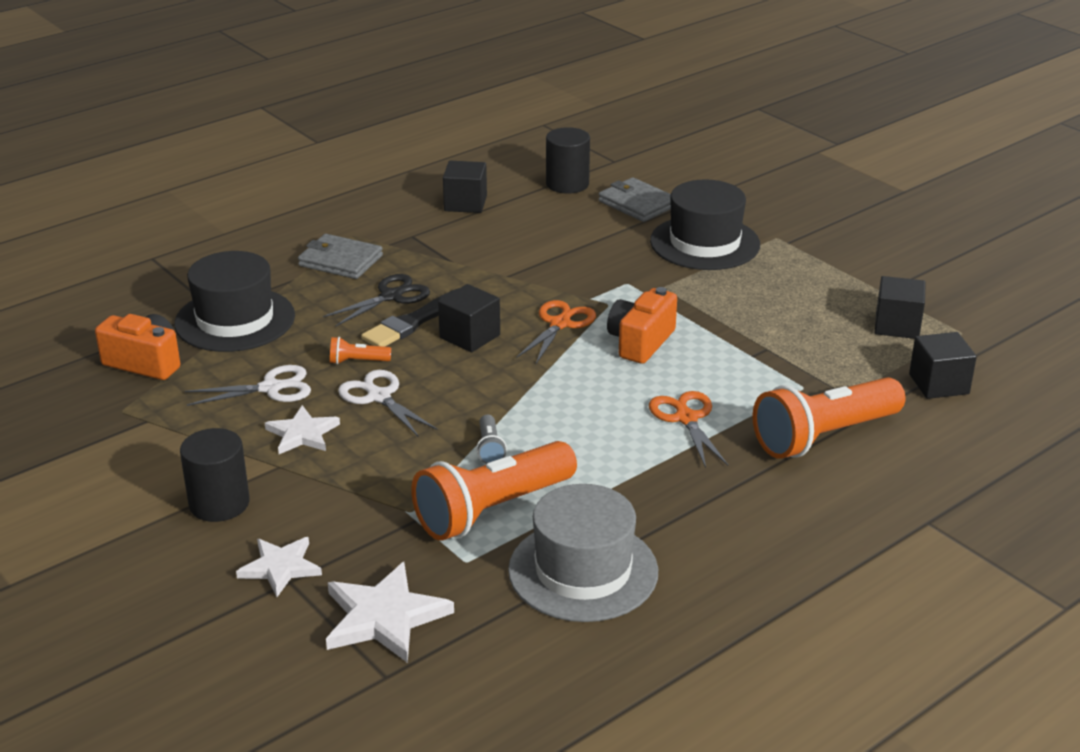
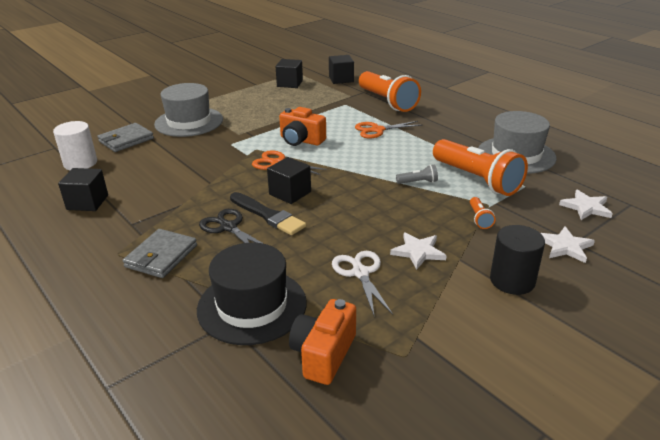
camera: 90 degrees left, 0 degrees up
(357, 361) = (321, 236): orange flashlight -> orange flashlight (479, 219)
(379, 397) = (367, 223): white scissors -> none
(384, 617) = (586, 207): white star -> white star, size x0.66
(567, 184) = (80, 163): black cylinder -> white cylinder
(705, 243) = (189, 122): black hat -> grey hat

